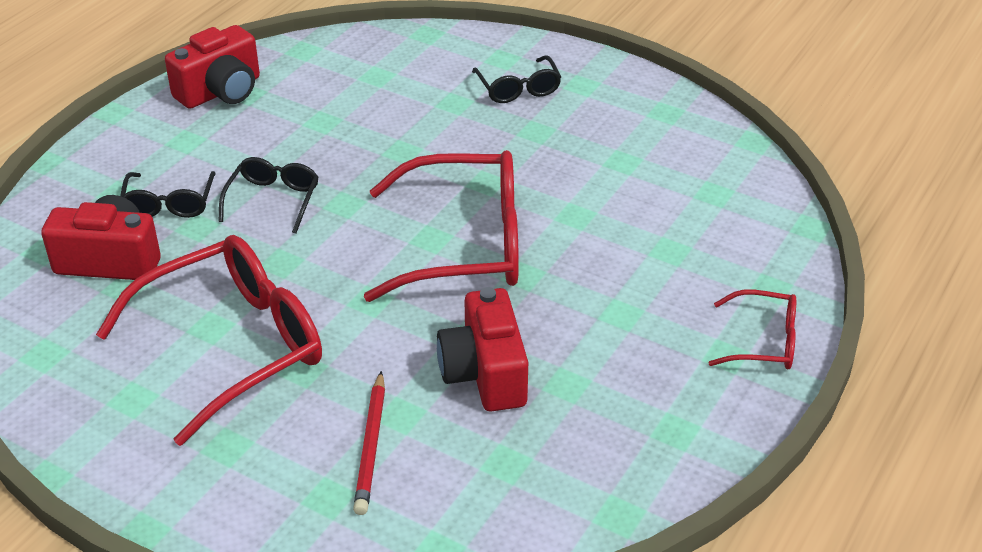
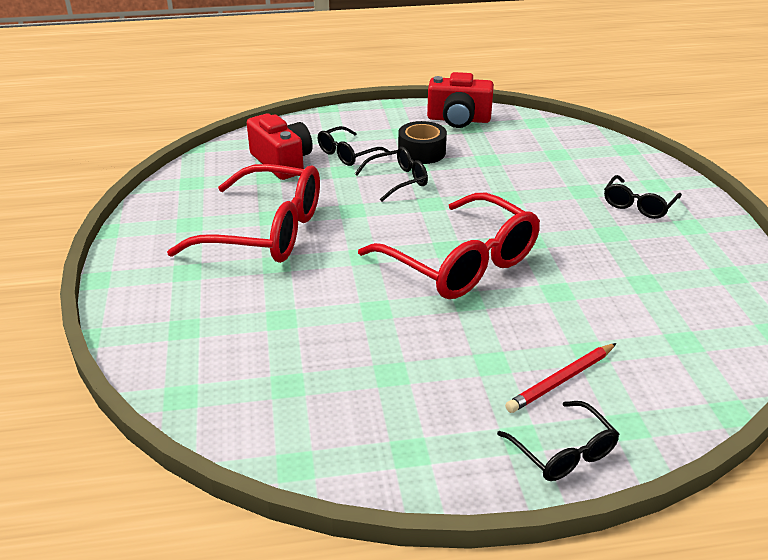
camera: 50 degrees right, 5 degrees down
(244, 153) = (421, 152): none -> black tape
(370, 446) = (241, 321): red pencil -> red pencil (560, 380)
(485, 373) = (357, 332): red camera -> none
(763, 342) = (563, 452): red glasses -> black glasses

